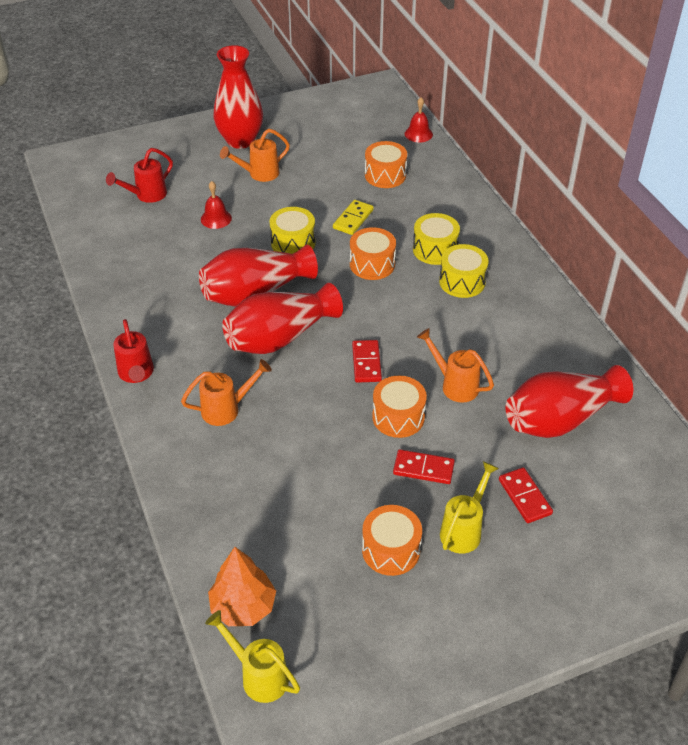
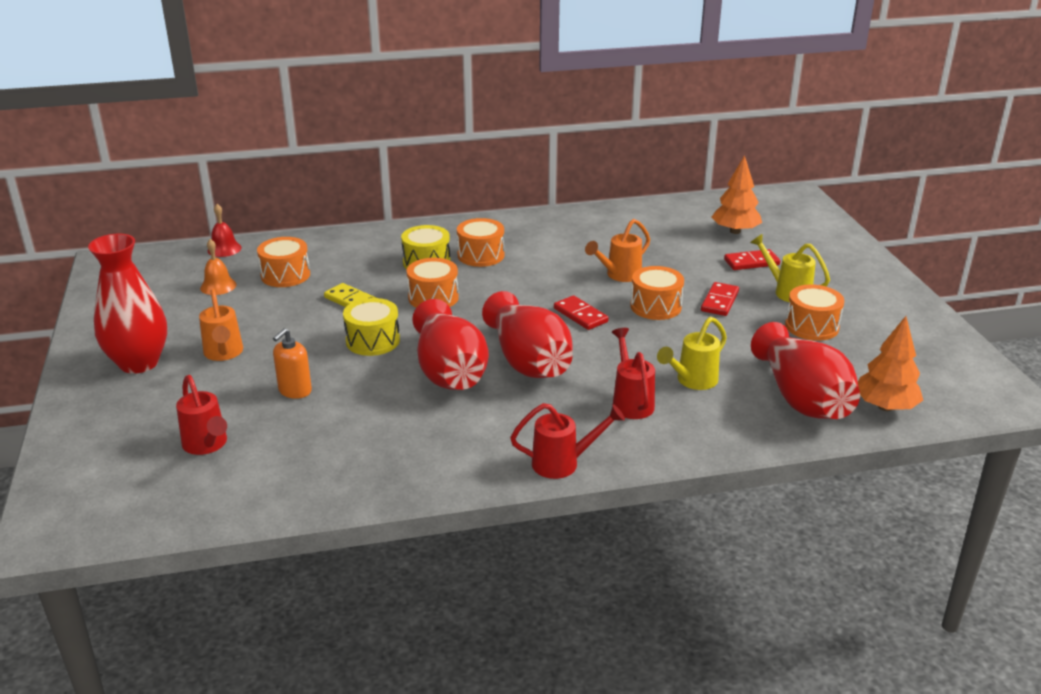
camera: 80 degrees left, 15 degrees down
(216, 218) = (295, 391): red bell -> orange soap dispenser
(227, 409) = (631, 401): orange watering can -> red watering can
(258, 675) = (956, 403): yellow watering can -> yellow watering can (692, 381)
(356, 146) = (218, 286): none -> orange bell
(366, 363) = (580, 315): red domino -> red domino turned 45 degrees clockwise
(462, 281) = (481, 255): yellow drum -> orange drum
(560, 419) = (667, 237): red vase -> red vase (801, 398)
(601, 481) = (735, 231): none -> orange tree

